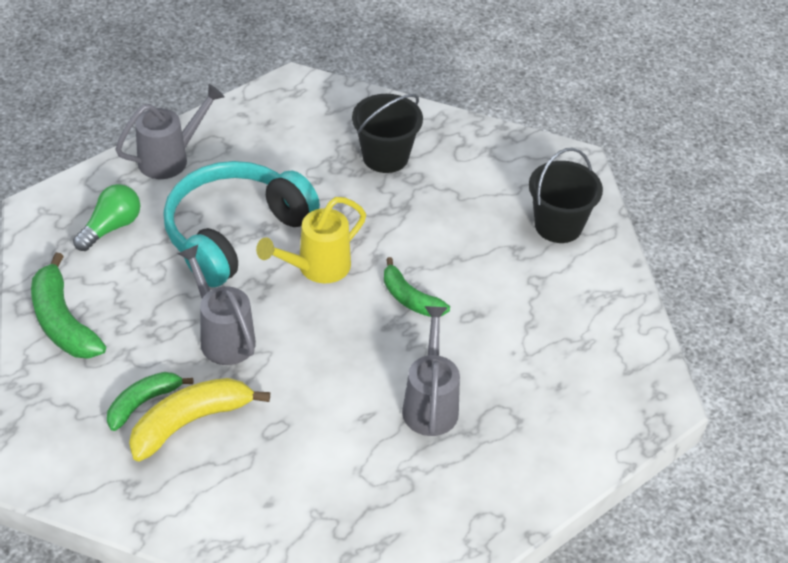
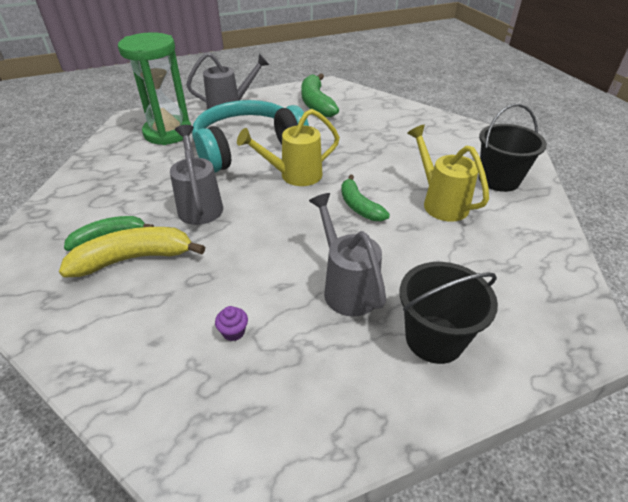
camera: 20 degrees right, 5 degrees down
(63, 321) = (95, 176): green banana -> green banana (316, 103)
(111, 227) = (168, 133): green light bulb -> green hourglass
(339, 475) = (233, 332): none -> purple cupcake
(385, 157) = (374, 124): black bucket -> black bucket (434, 339)
(430, 404) = (346, 287): grey watering can -> grey watering can turned 45 degrees counterclockwise
(499, 274) = (440, 202): none -> yellow watering can

